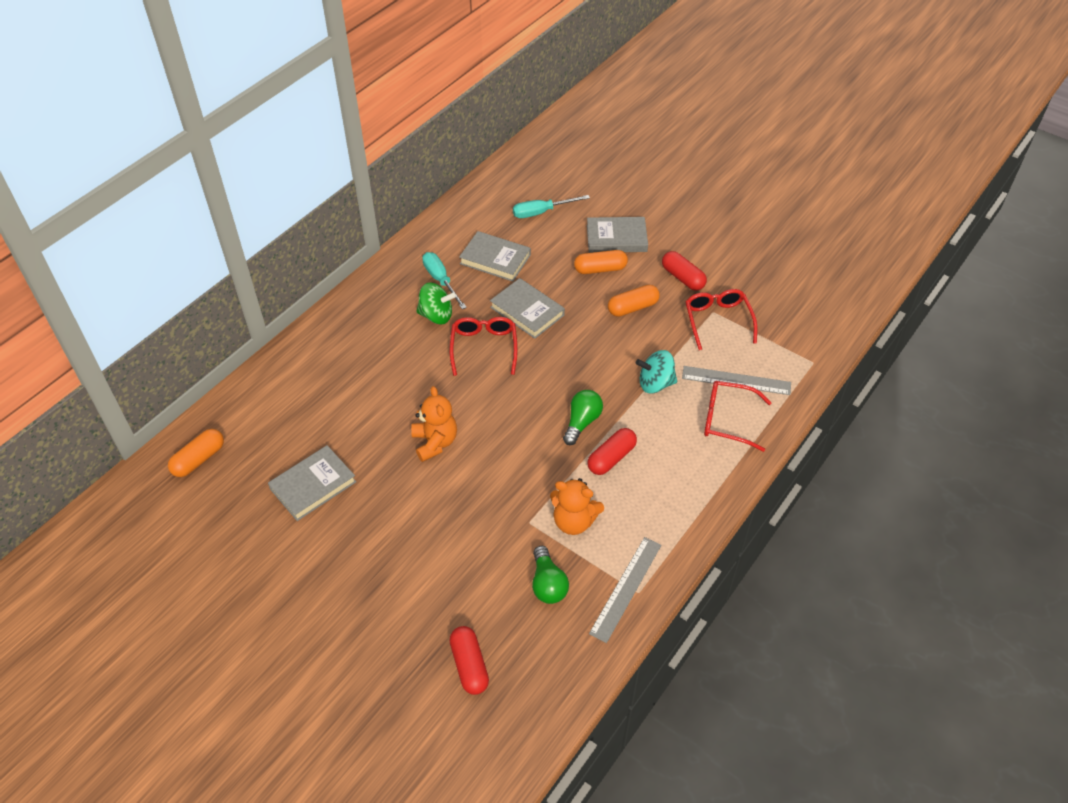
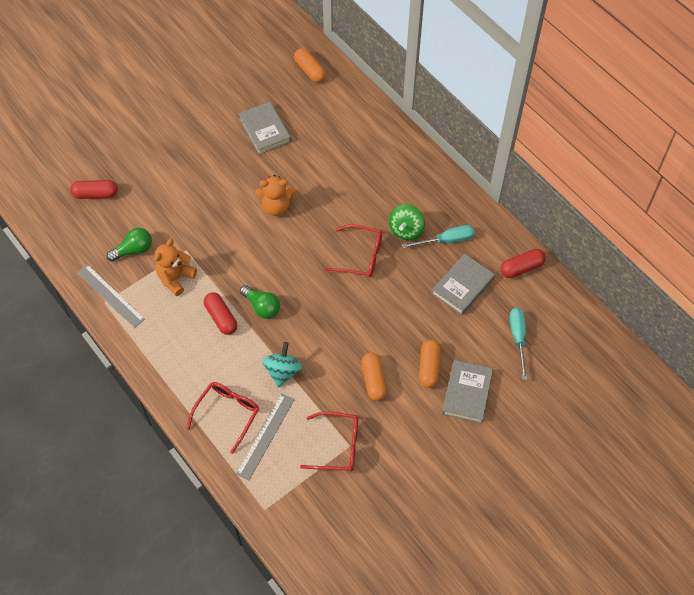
camera: 105 degrees right, 10 degrees up
(527, 311) = (392, 296): grey book -> none
(548, 584) = (133, 250): green light bulb -> green light bulb turned 150 degrees clockwise
(682, 278) = (399, 434): red capsule -> red capsule (521, 268)

